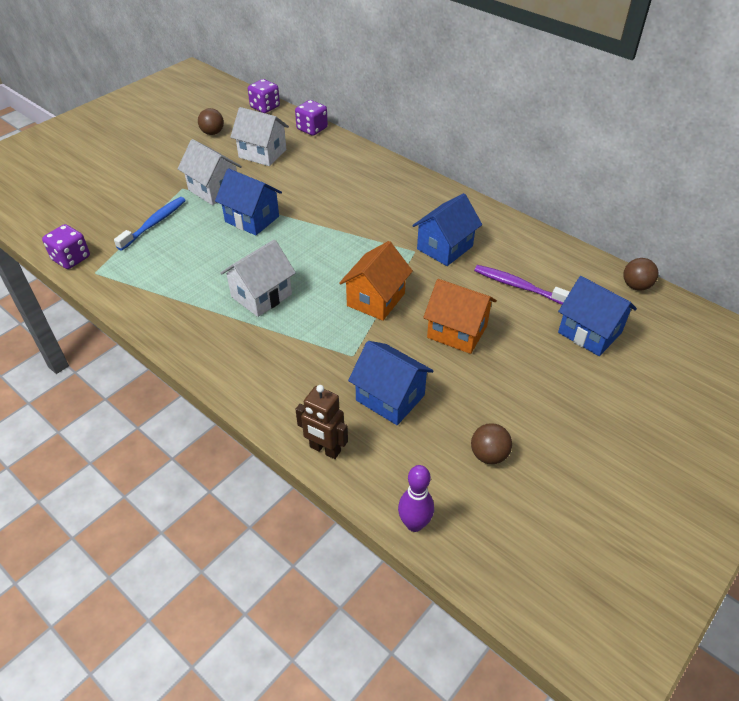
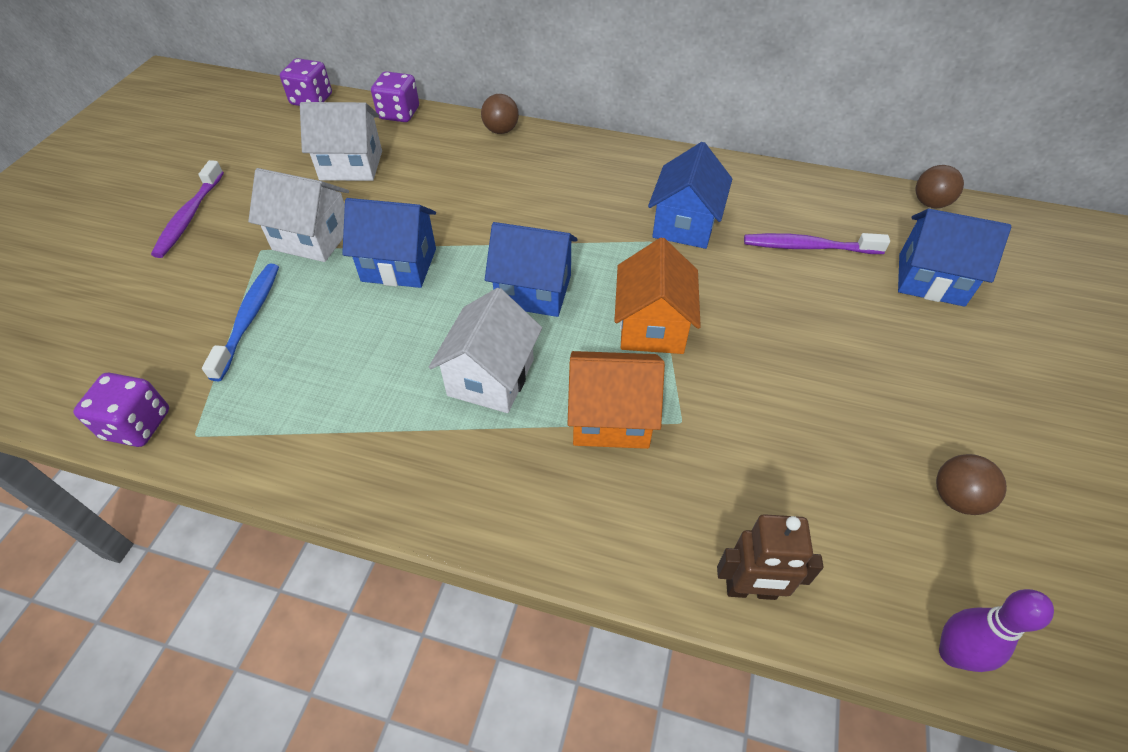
camera: 25 degrees left, 5 degrees up
(156, 159) = (189, 216): none -> purple toothbrush
(212, 133) = (256, 155): brown ball -> brown ball (501, 130)
(390, 398) = (776, 466): blue house -> blue house (534, 291)
(457, 332) = (785, 335): orange house -> orange house (611, 418)

